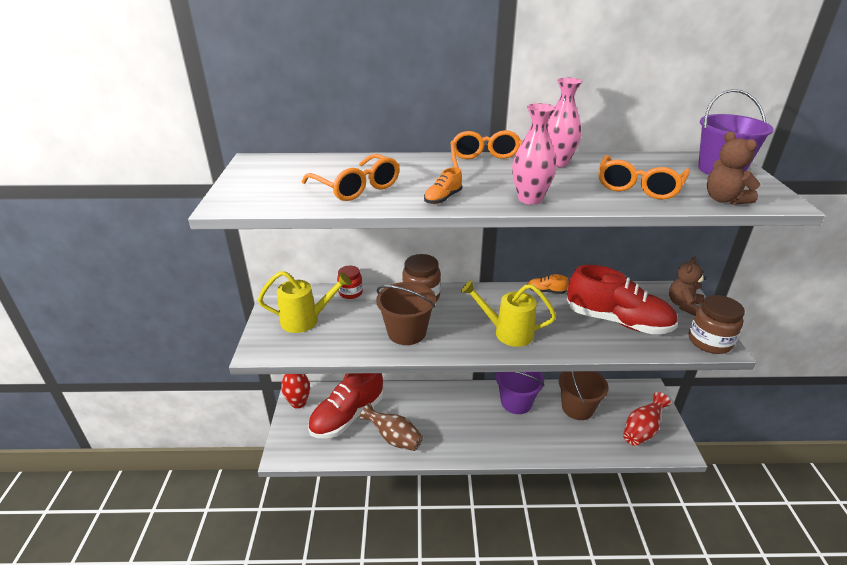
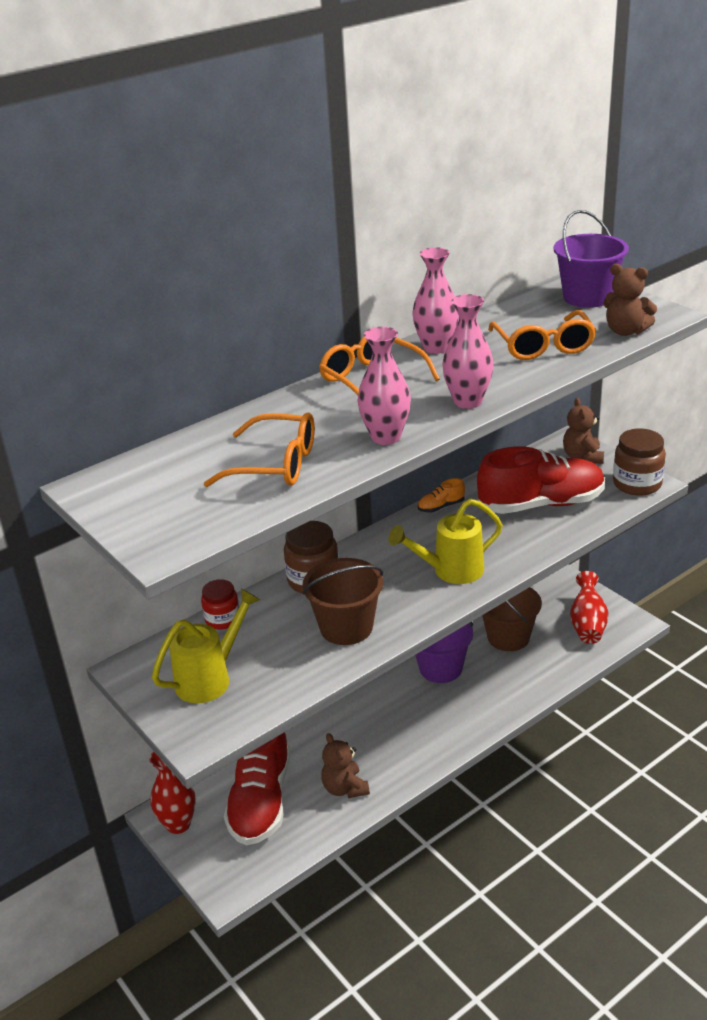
camera: 35 degrees left, 0 degrees up
(394, 438) = (345, 788): brown vase -> brown teddy bear
(443, 198) = (386, 437): orange shoe -> pink vase

